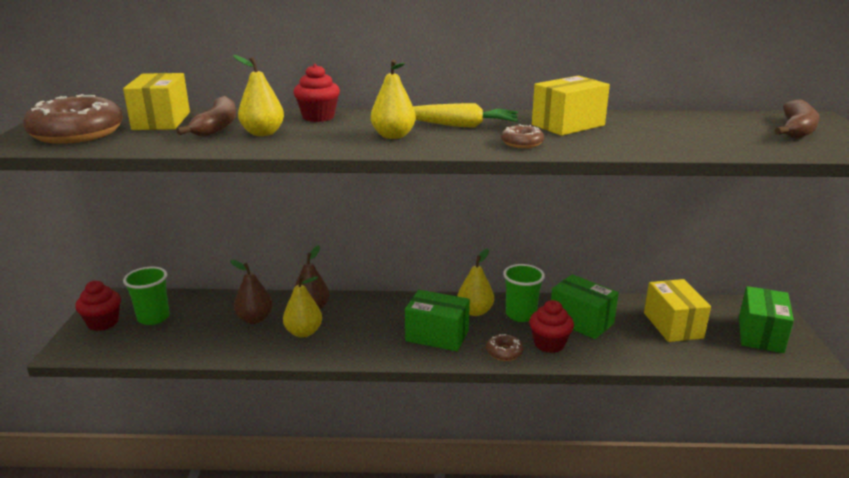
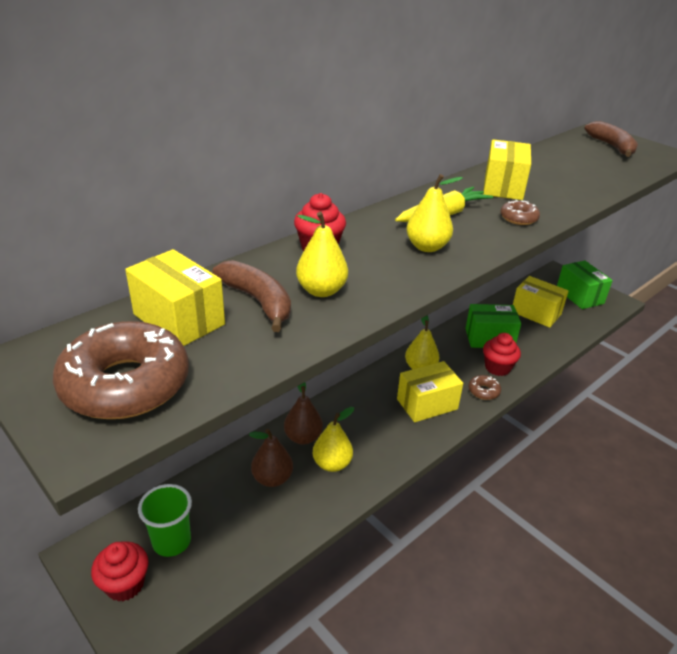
camera: 45 degrees left, 10 degrees up
(437, 336) = (427, 404): green box -> yellow box
(520, 315) = (450, 353): green cup -> none

